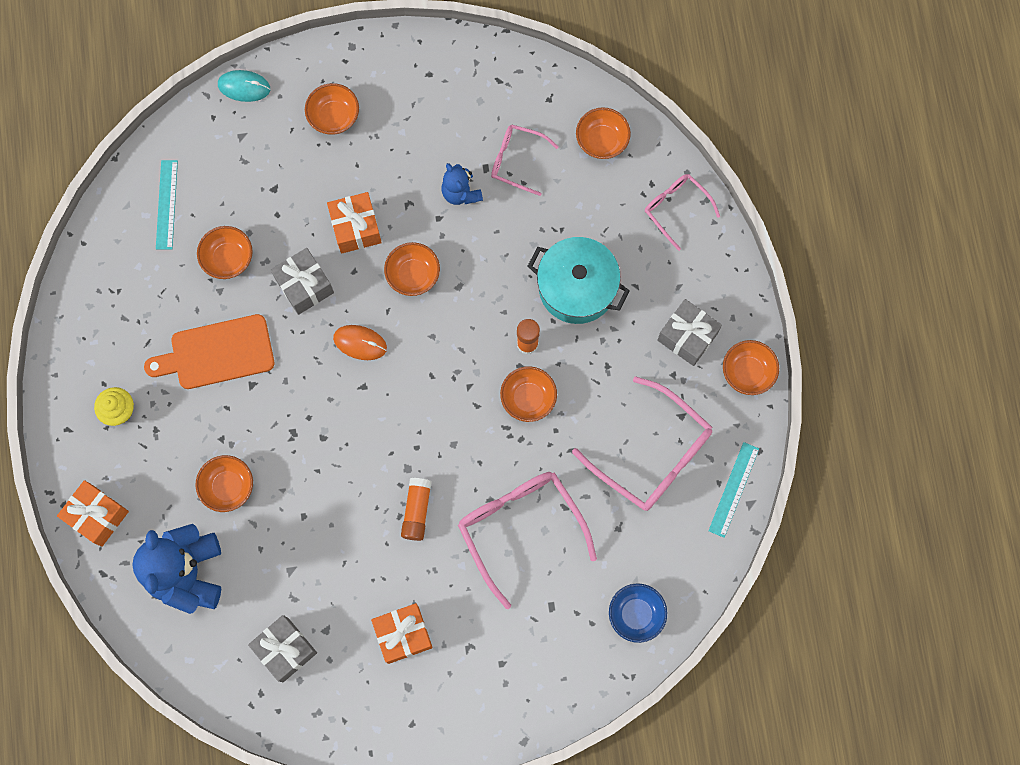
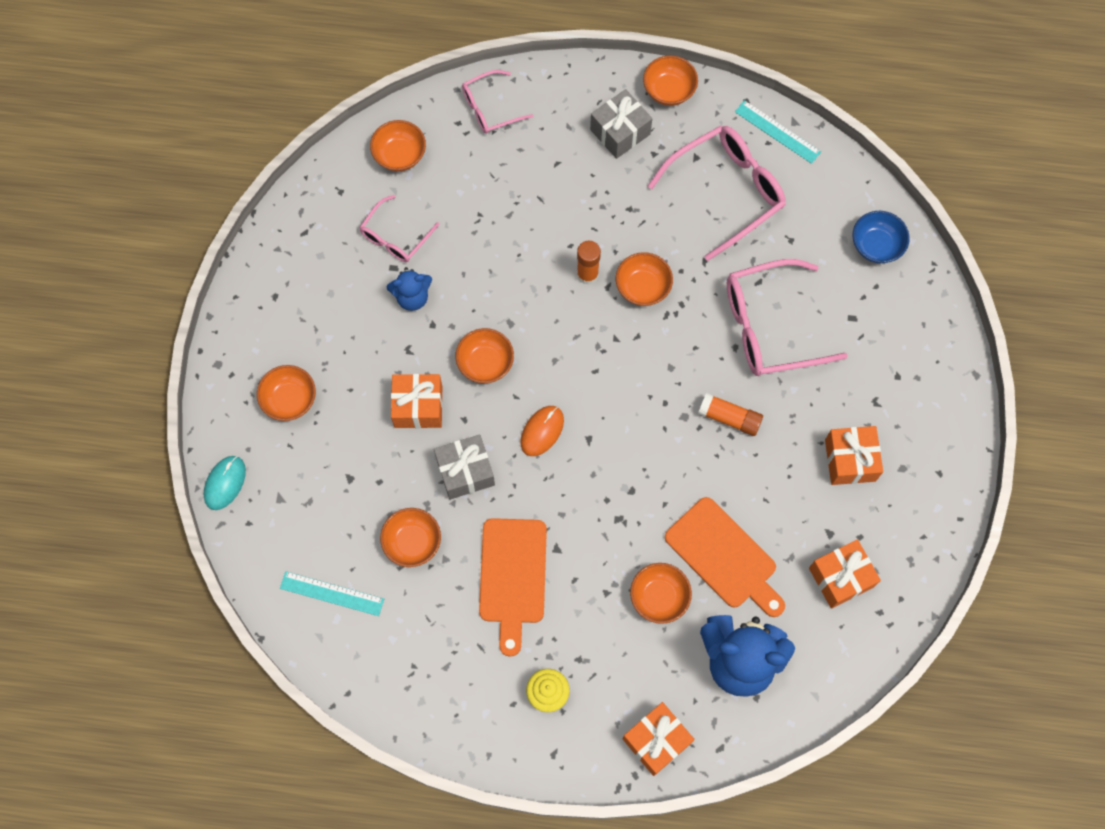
camera: 75 degrees left, 5 degrees down
(280, 537) = (724, 557): none -> orange cutting board
(285, 649) = (840, 577): grey gift -> orange gift
(577, 287) = (543, 215): turquoise pot -> none

